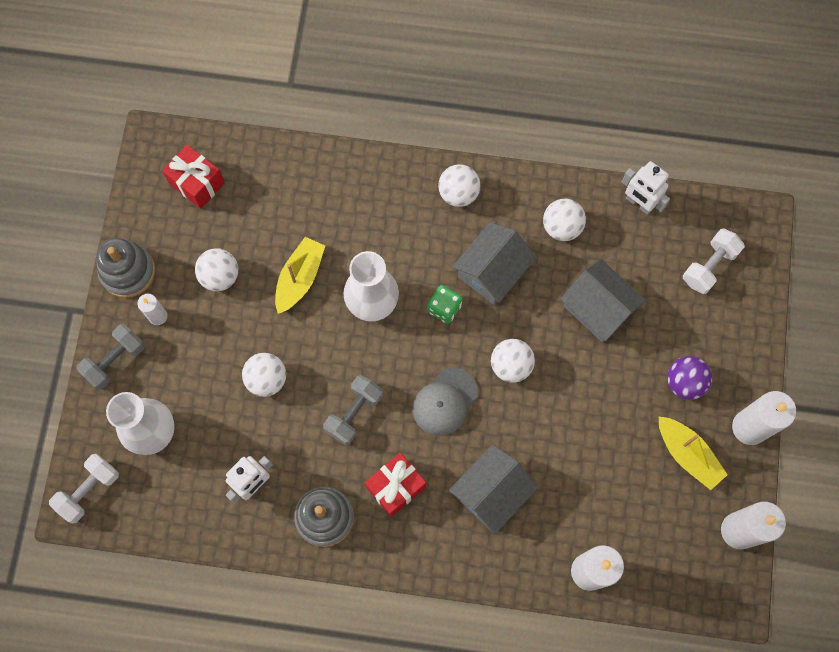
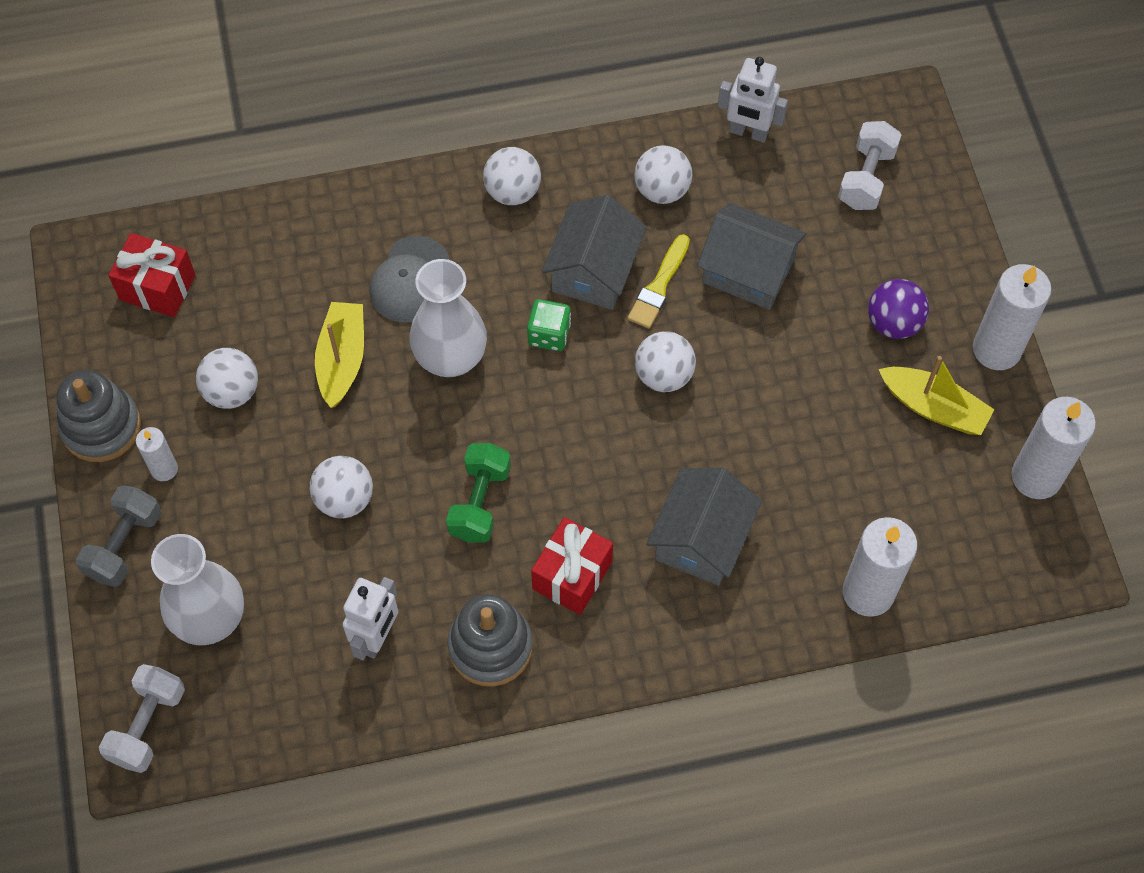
camera: 20 degrees left, 10 degrees down
(354, 413) = (479, 502): grey dumbbell -> green dumbbell
(445, 402) = (595, 448): grey cap -> grey cap (410, 280)
(532, 298) = (659, 286): none -> yellow brush

